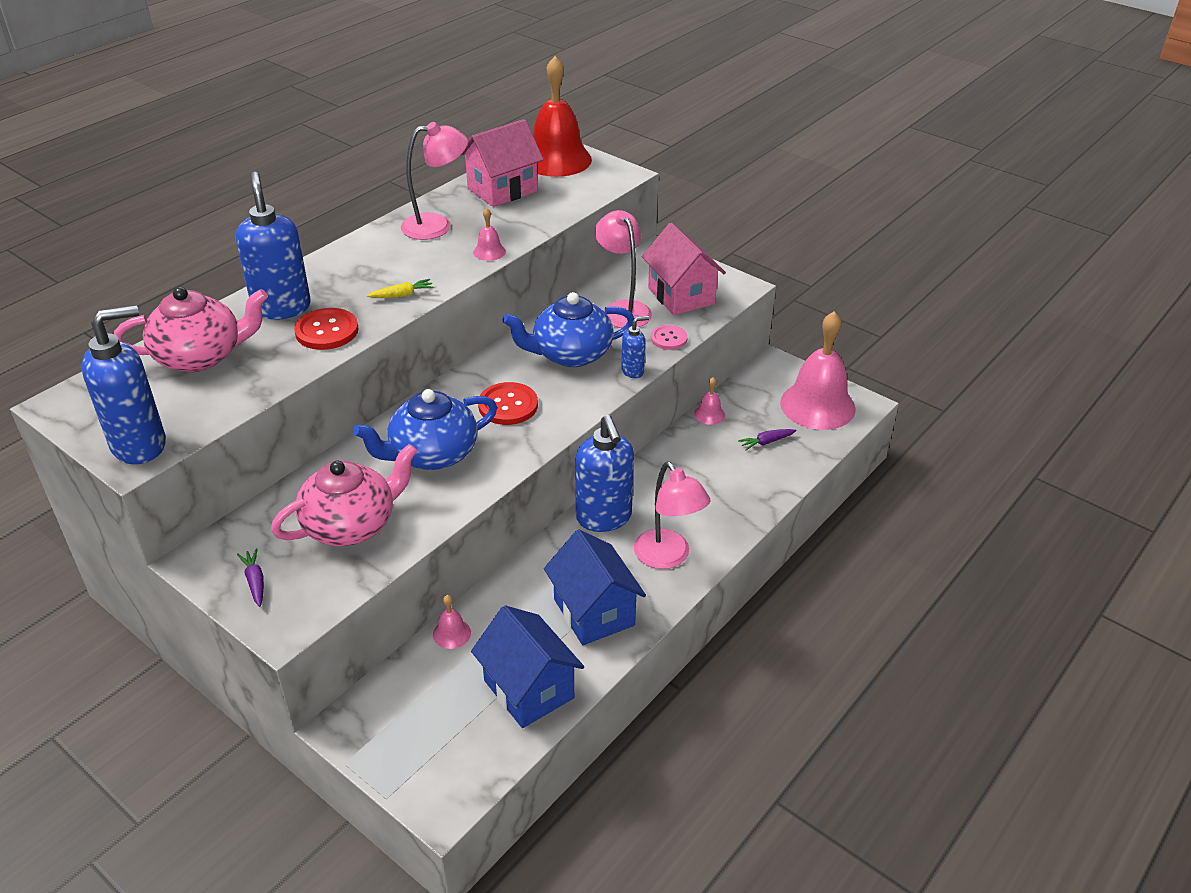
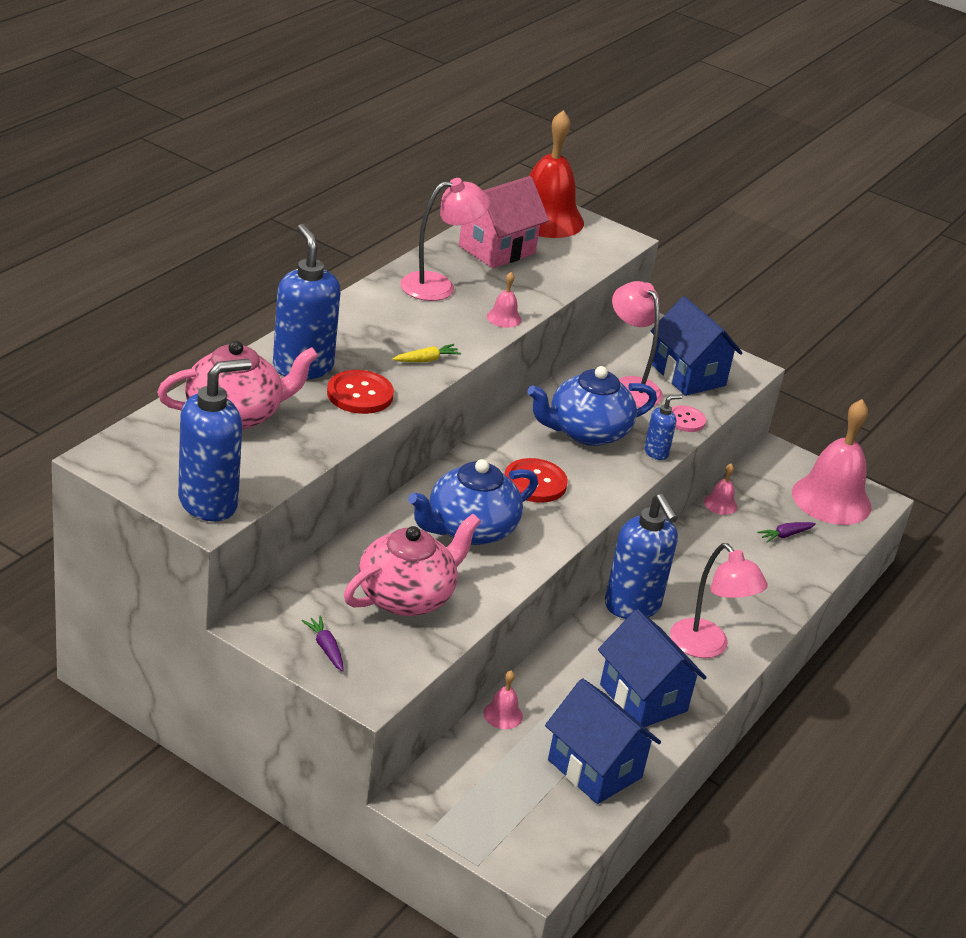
camera: 10 degrees left, 5 degrees down
(681, 296) = (688, 375): pink house -> blue house

